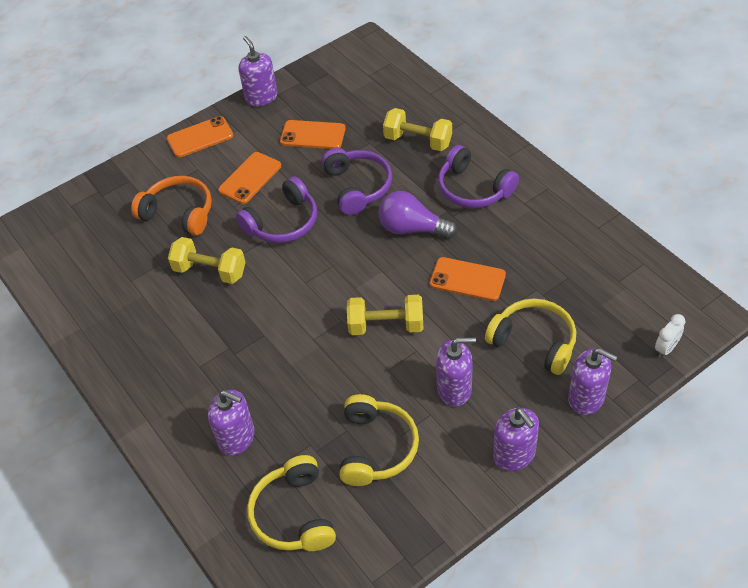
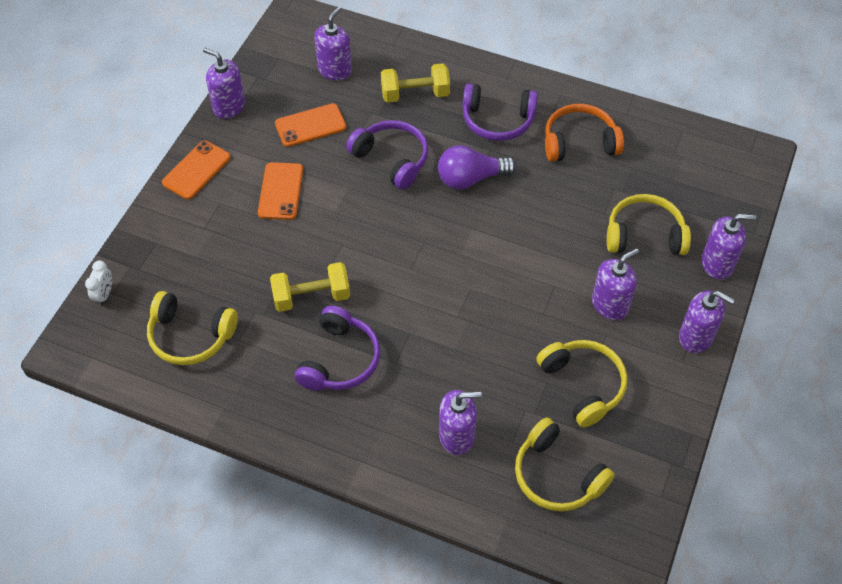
camera: 35 degrees left, 5 degrees up
(99, 262) = (190, 336): none -> yellow headphones
(179, 213) = (235, 254): orange headphones -> orange headphones (579, 142)
(283, 222) = (346, 221): purple headphones -> purple headphones (339, 360)
(366, 98) = (335, 70): none -> purple soap dispenser
(386, 325) = (512, 276): yellow dumbbell -> none
(467, 279) = (551, 204): orange phone -> none
(666, 348) = (748, 195): white clock -> white clock (104, 294)

